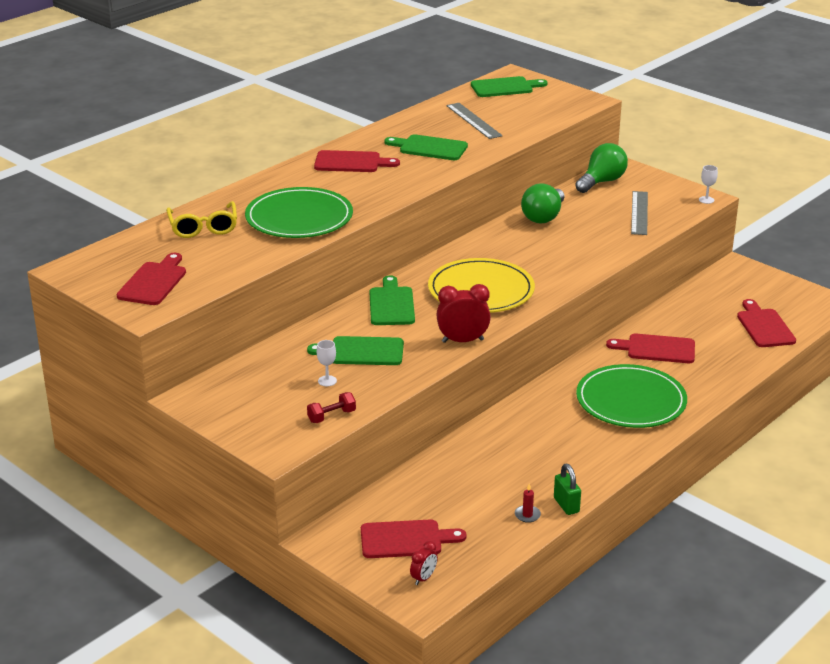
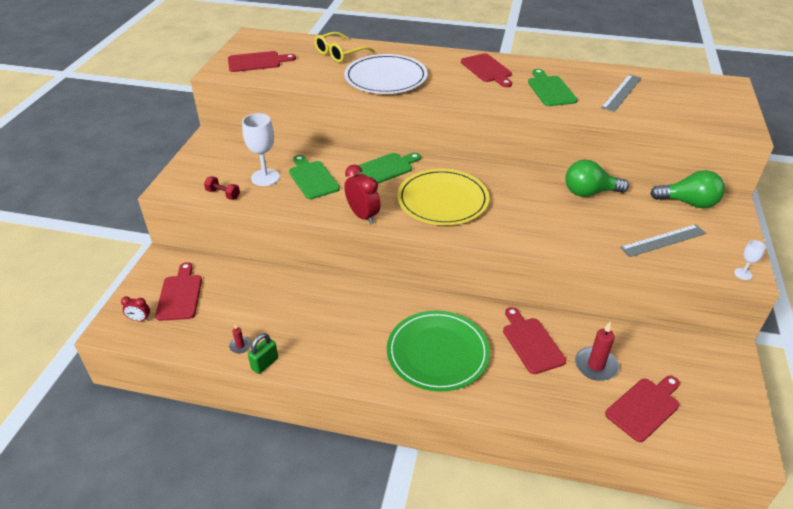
camera: 60 degrees right, 10 degrees up
(299, 218) = (386, 78): green plate -> white plate
(327, 381) = (265, 177): white goblet -> white goblet, size x2.02
(406, 539) = (180, 295): red cutting board -> red cutting board turned 150 degrees counterclockwise
(505, 87) = (701, 87): green cutting board -> none
(706, 329) = (595, 365): none -> red candle

